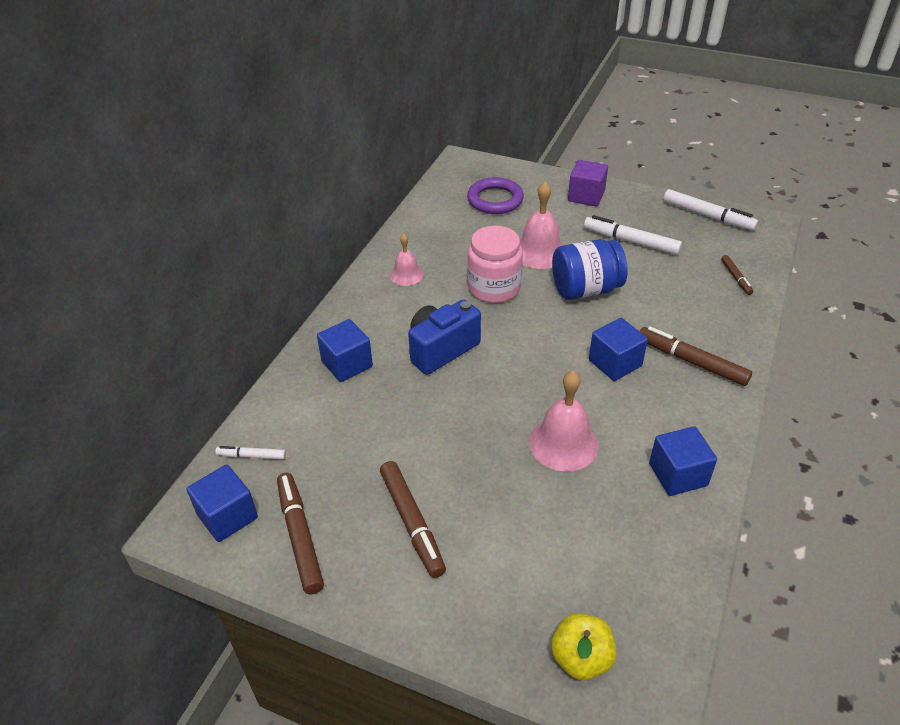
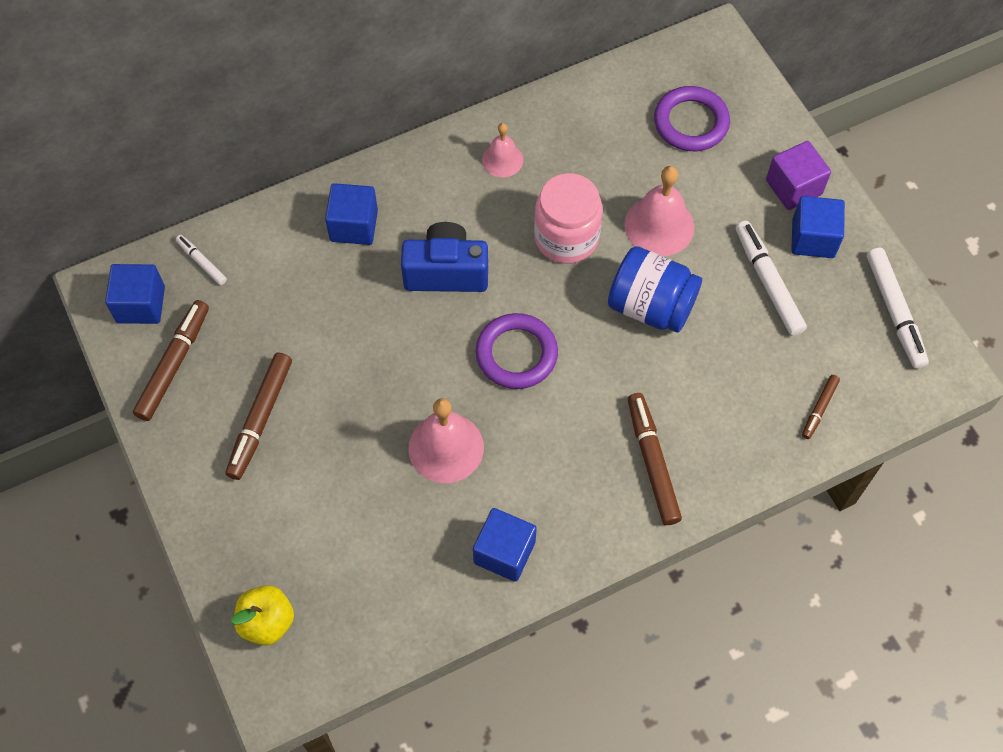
camera: 40 degrees right, 20 degrees up
(541, 362) = (516, 354): none -> purple ring
(615, 363) = (581, 407): blue cube -> blue cube (813, 238)

